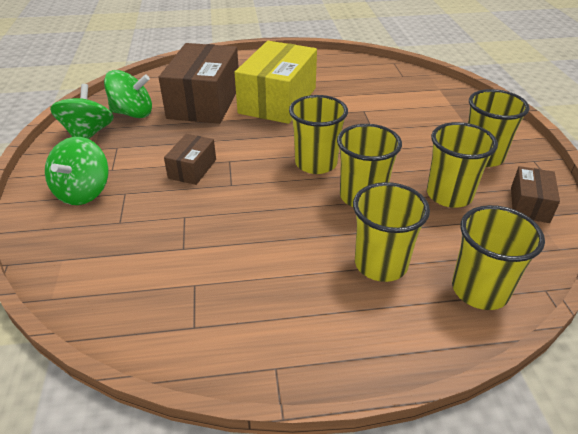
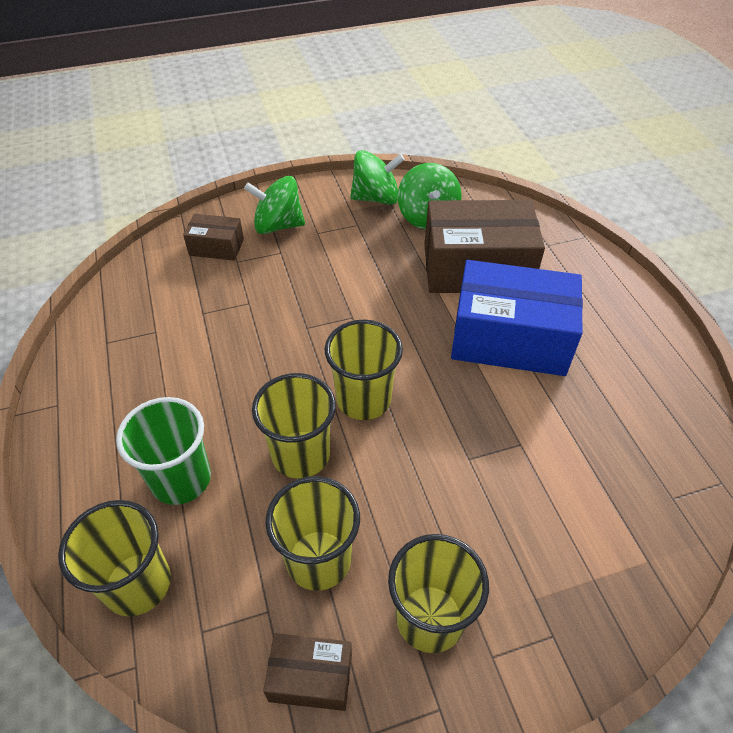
camera: 80 degrees right, 10 degrees up
(192, 169) = (329, 290): brown box -> brown box (216, 247)
(278, 100) = (510, 338): yellow box -> blue box
(381, 264) = (181, 479): yellow cup -> green cup

